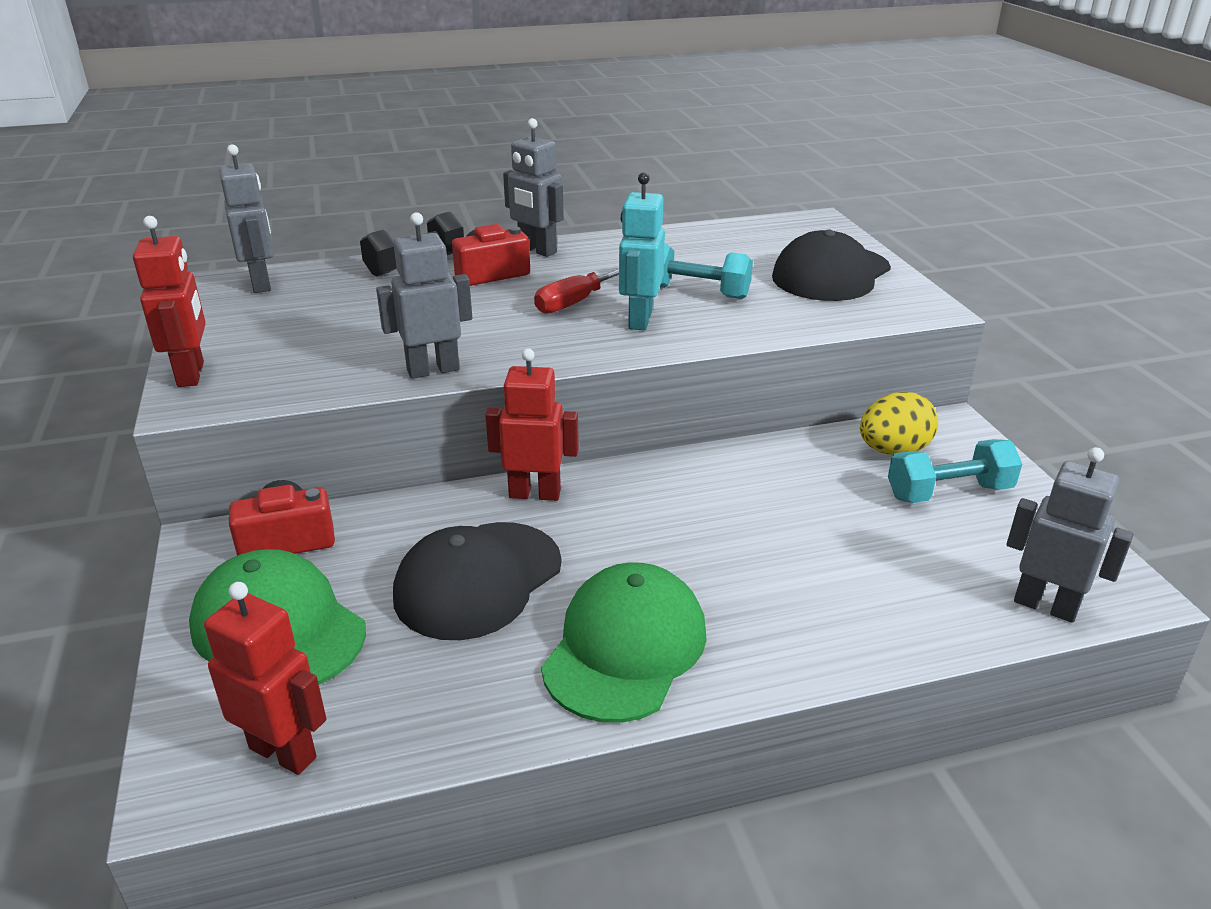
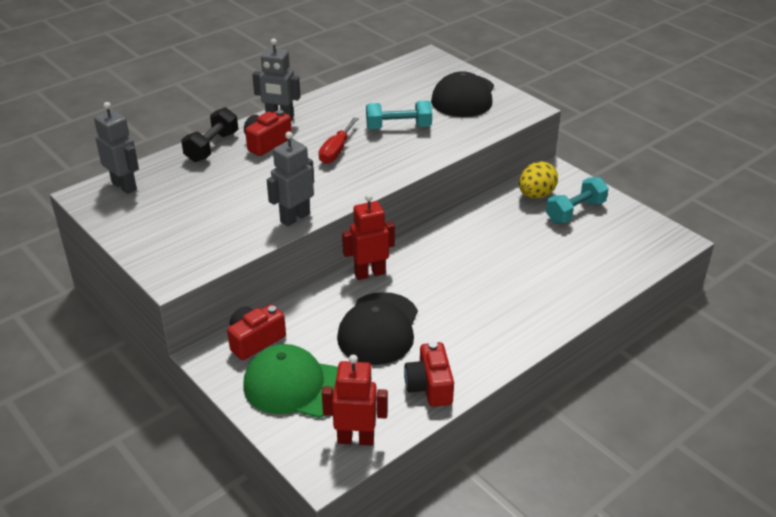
camera: 25 degrees left, 5 degrees up
(191, 374) = (152, 259): red robot -> none
(479, 704) = (429, 386): none -> red camera
(625, 648) = (476, 338): green cap -> none
(639, 320) = (382, 154): turquoise robot -> none
(1045, 606) = (647, 258): grey robot -> none

